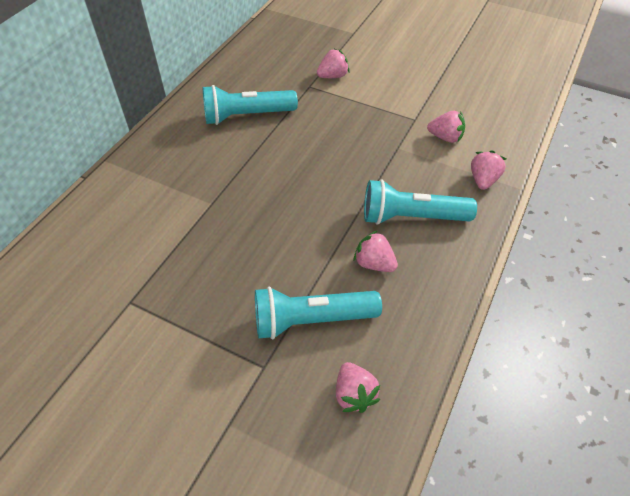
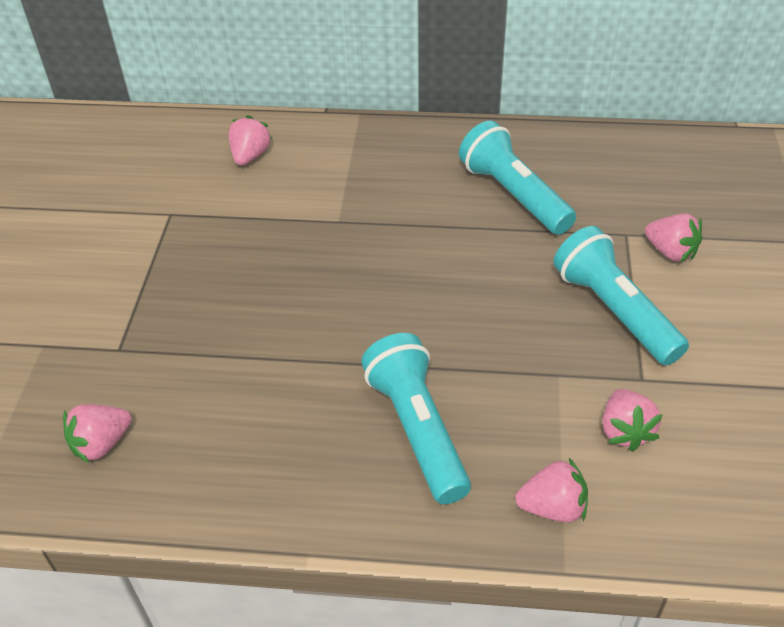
camera: 70 degrees right, 5 degrees down
(312, 320) = (195, 371): turquoise flashlight -> turquoise flashlight (614, 311)
(374, 263) = (310, 408): pink strawberry -> pink strawberry (250, 156)

